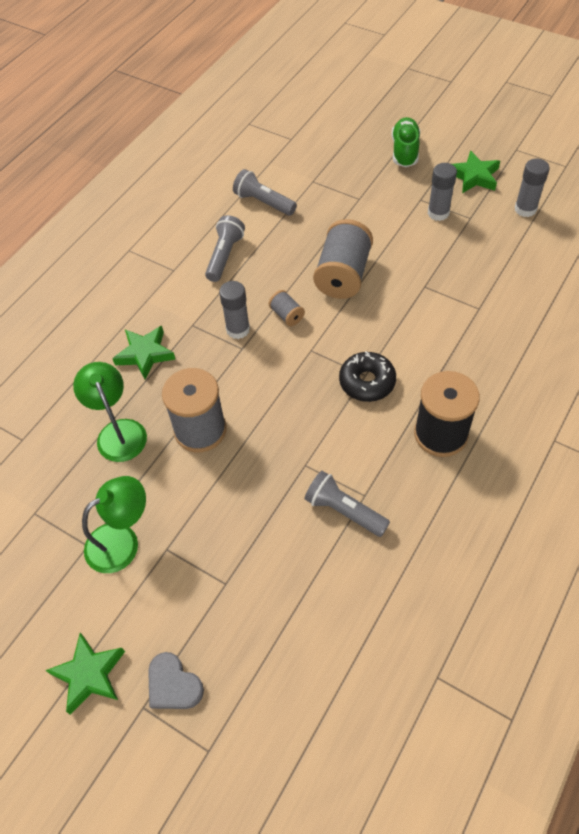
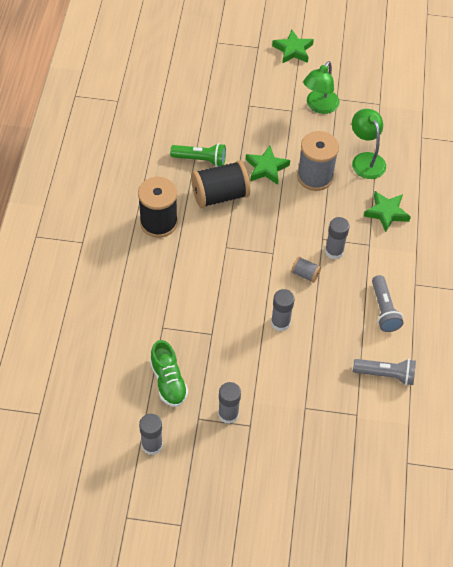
camera: 150 degrees right, 0 degrees up
(118, 431) = (366, 160): green lamp -> green lamp turned 150 degrees counterclockwise
(173, 684) = (249, 59): grey heart -> none
(341, 446) = (220, 195): none -> black spool
(343, 275) = (280, 323): grey spool -> grey glue stick
(344, 511) = (200, 160): grey flashlight -> green flashlight
(367, 382) = (222, 242): black donut -> none
(405, 151) = (289, 483): green shoe -> green shoe (168, 381)
(474, 176) = (211, 471): green star -> green star (266, 168)

